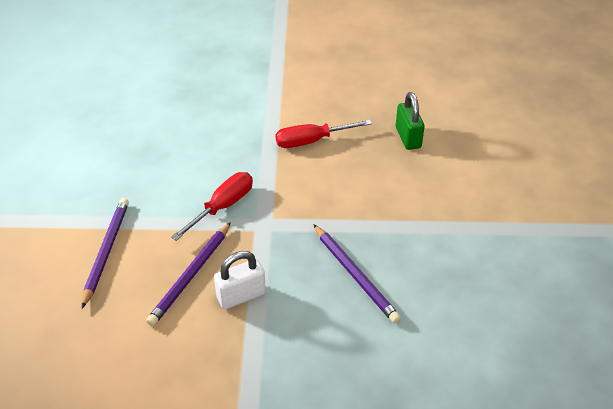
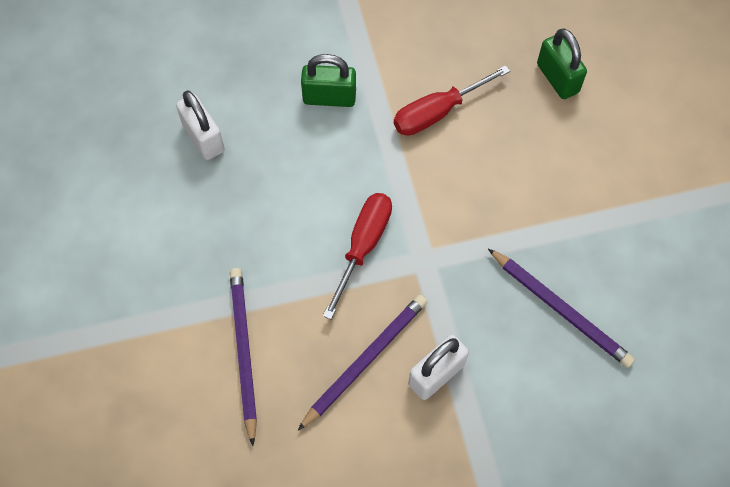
camera: 15 degrees left, 20 degrees up
(142, 126) = (203, 138): none -> white padlock
(191, 275) = (365, 360): purple pencil -> purple pencil turned 150 degrees counterclockwise
(239, 120) = (329, 97): none -> green padlock

